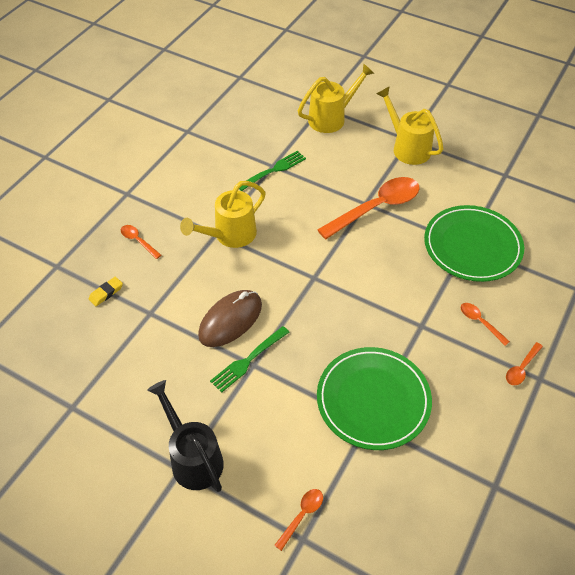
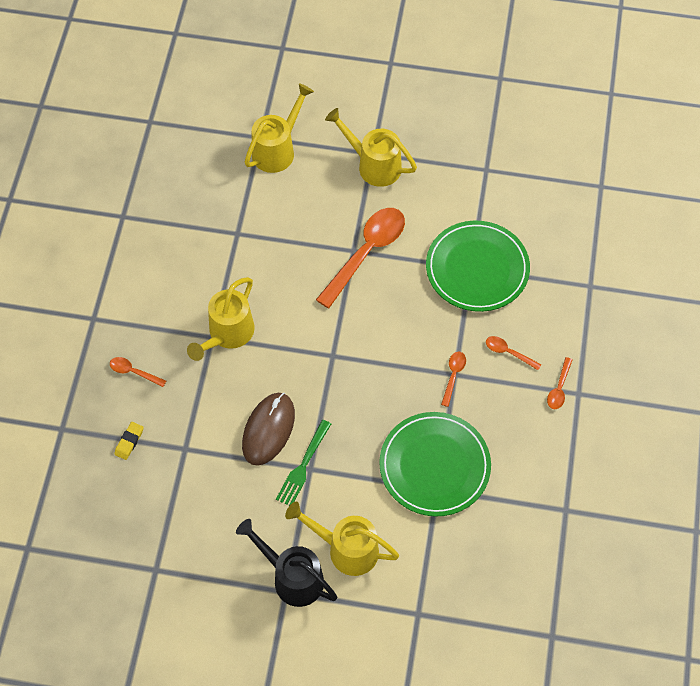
camera: 20 degrees left, 10 degrees up
(256, 449) = (346, 549): none -> yellow watering can
(273, 170) = (240, 239): green fork -> none
(302, 515) = (409, 594): orange spoon -> orange spoon (453, 376)

